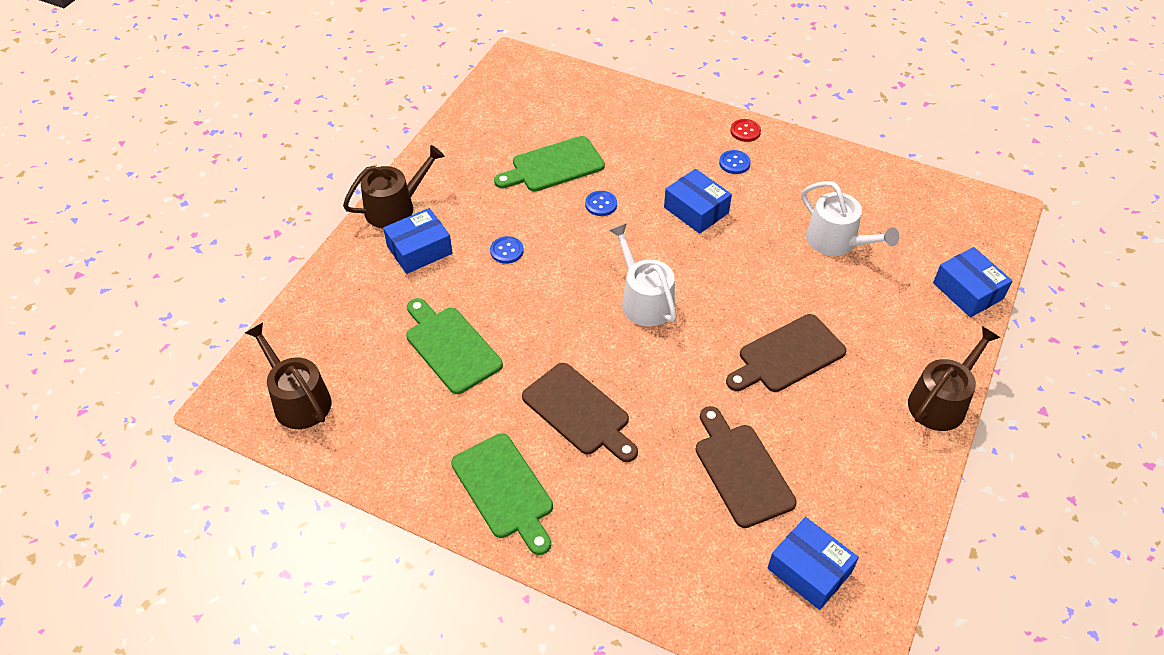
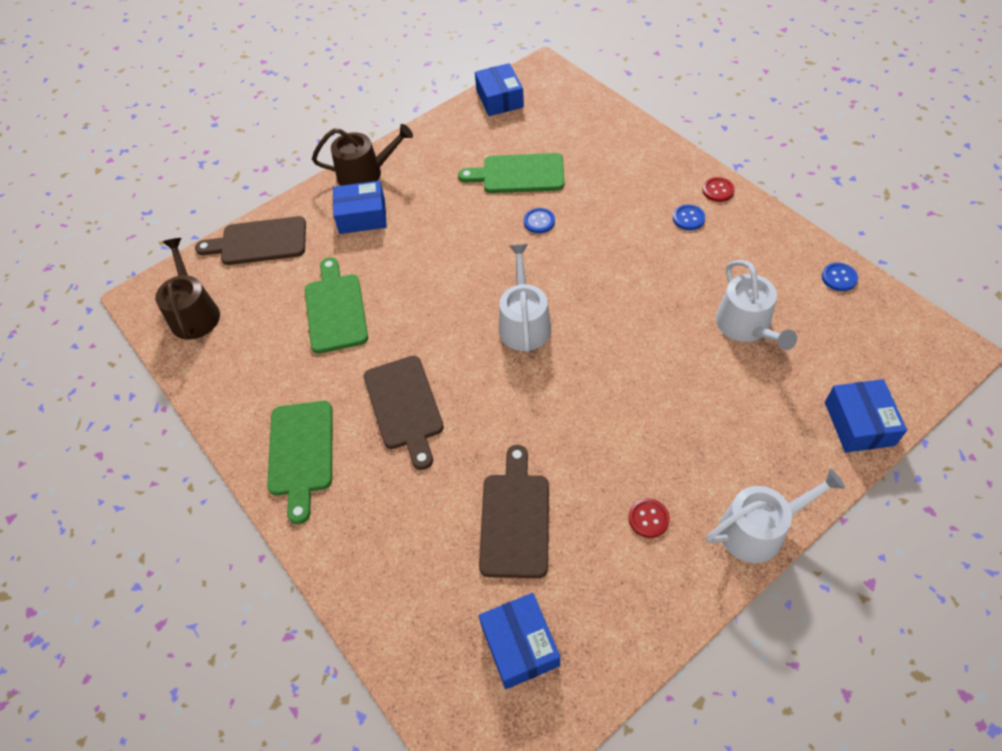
camera: 30 degrees right, 5 degrees up
(506, 251) = (432, 239): blue button -> blue button (839, 278)
(696, 210) = (624, 253): blue box -> blue box (499, 99)
(787, 356) = (627, 423): brown cutting board -> brown cutting board (259, 242)
(851, 427) = (648, 518): none -> red button
(941, 401) = (759, 529): brown watering can -> white watering can

